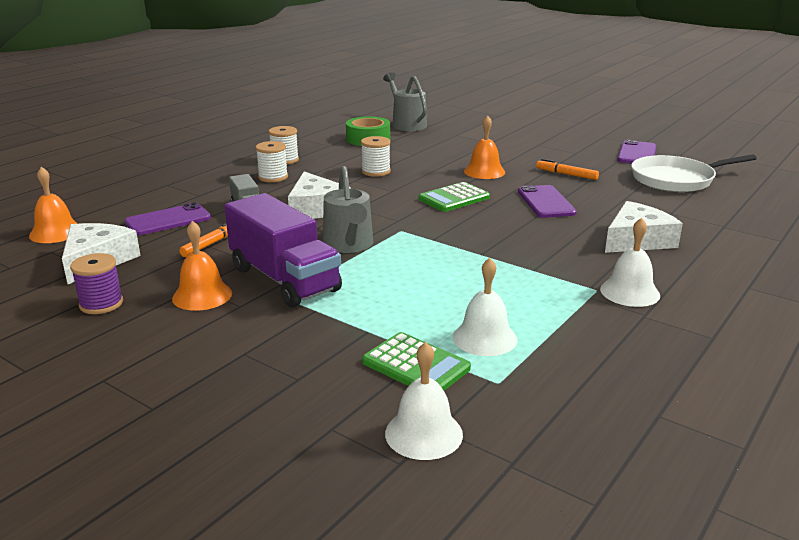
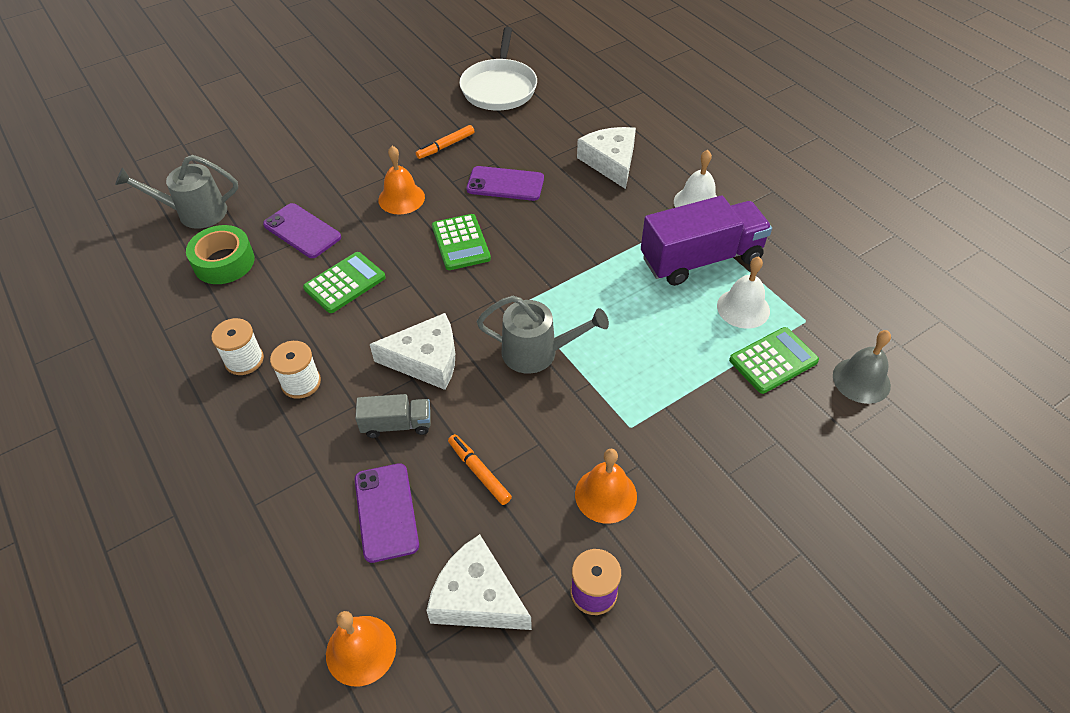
camera: 70 degrees left, 25 degrees up
(284, 279) = (594, 420): purple truck -> purple truck (701, 259)
(376, 171) = (345, 283): white spool -> green calculator
(423, 433) = (861, 380): white bell -> grey bell
(636, 154) = (422, 82): purple phone -> purple phone (302, 231)

